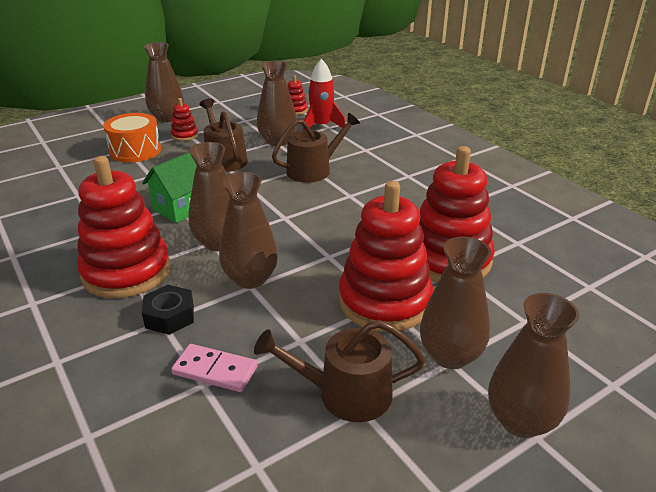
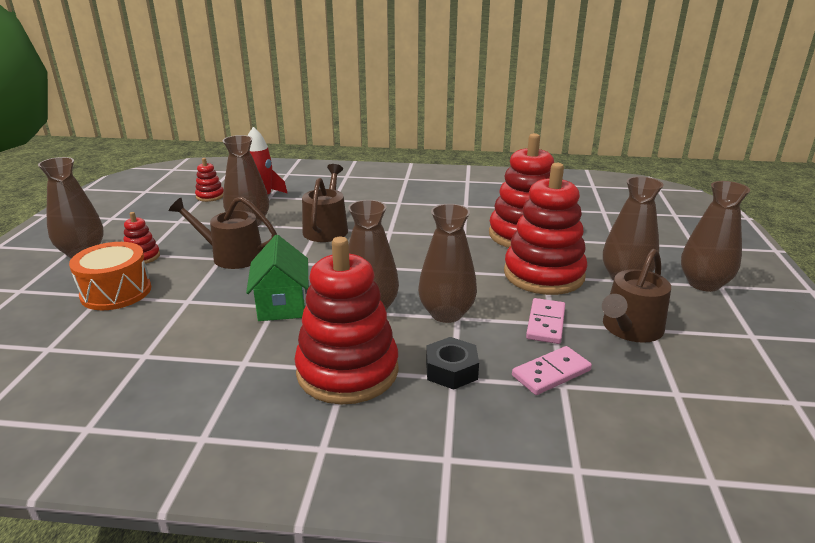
camera: 50 degrees left, 5 degrees down
(295, 336) = (545, 323): none -> pink domino

